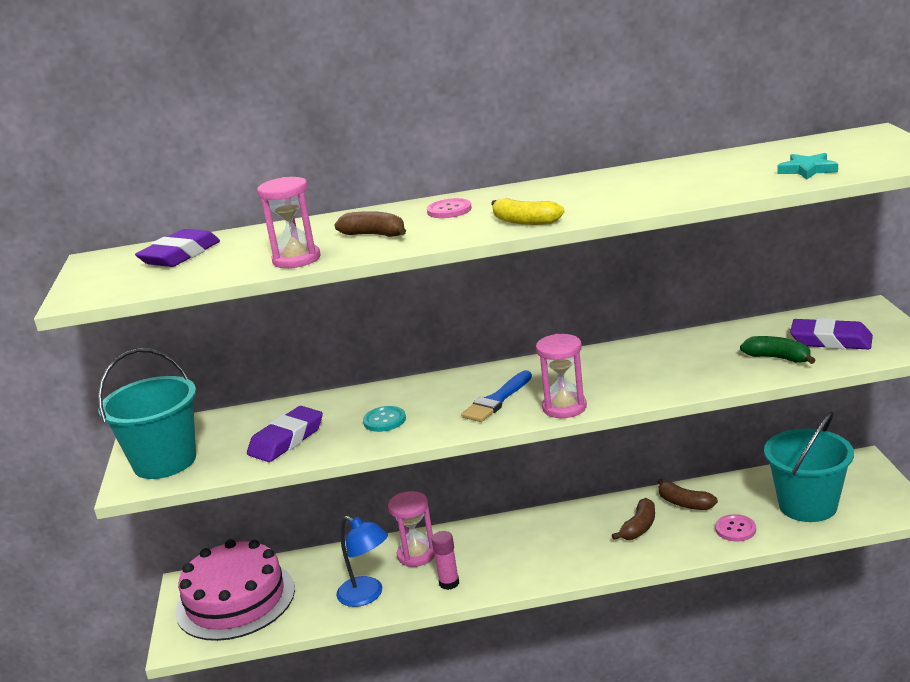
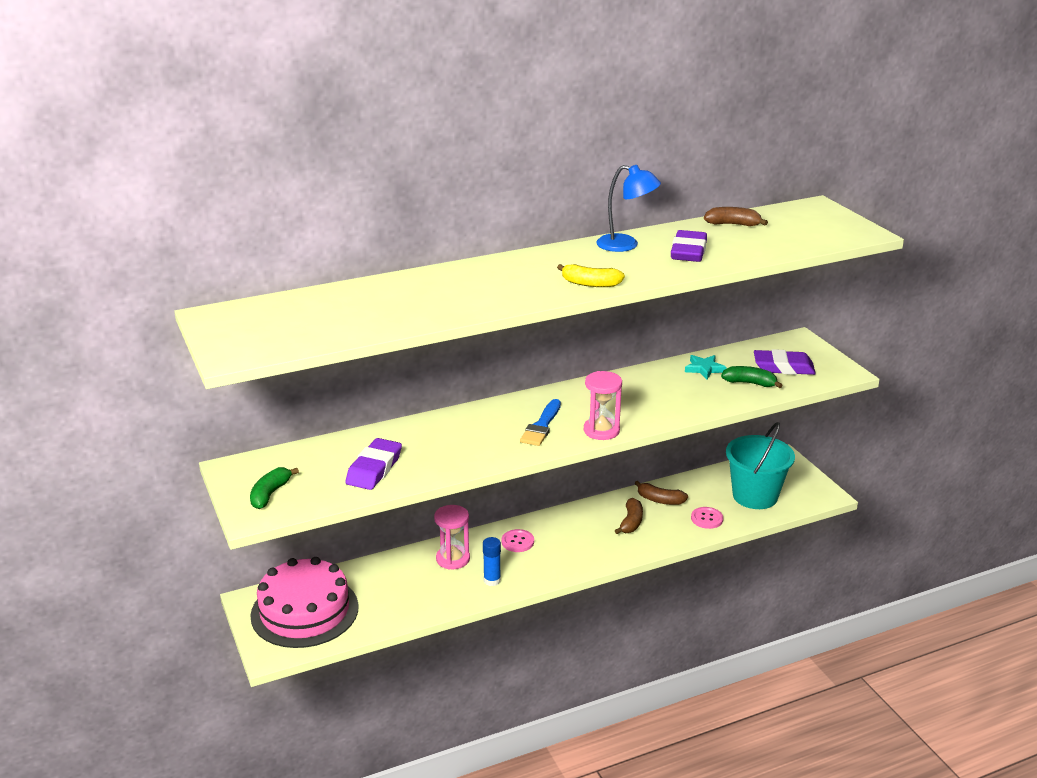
camera: 20 degrees left, 5 degrees up
(165, 461) = (270, 494): turquoise bucket -> green banana
(180, 255) = (295, 313): purple eraser -> purple eraser (688, 252)
(296, 259) = (413, 318): pink hourglass -> none
(367, 595) = (425, 597): blue lamp -> blue lamp (626, 245)
(374, 235) = (466, 294): brown banana -> brown banana (733, 224)
(384, 420) = (453, 447): turquoise button -> none
(449, 210) = (515, 270): pink button -> pink button (517, 542)
(449, 583) = (492, 580): pink glue stick -> blue glue stick
(807, 170) = (786, 240): turquoise star -> turquoise star (704, 369)

